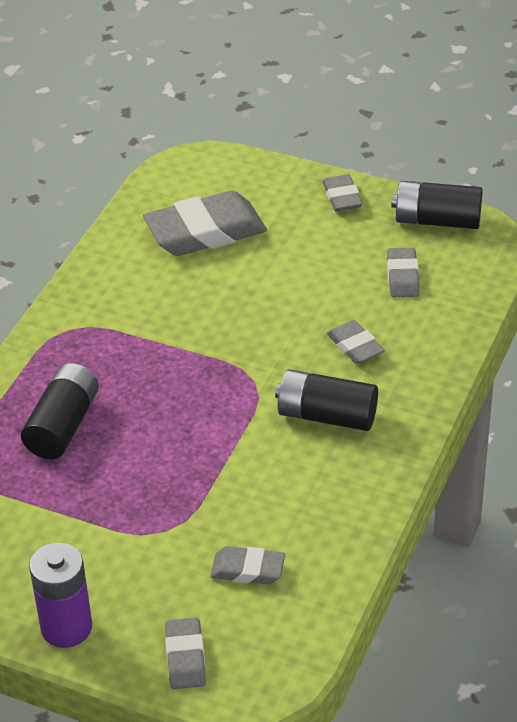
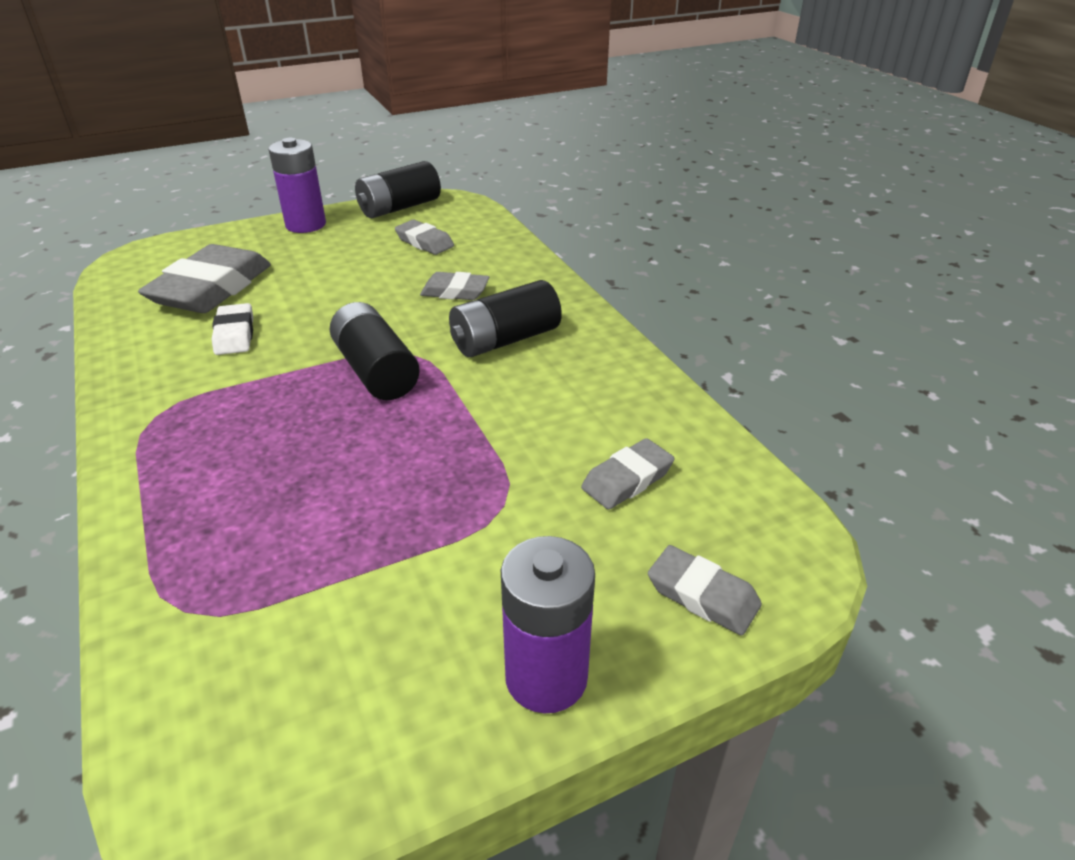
camera: 50 degrees left, 5 degrees down
(62, 426) = (259, 493): black battery -> black battery (376, 371)
(174, 289) = (234, 334): none -> white eraser
(342, 197) = (305, 225): grey eraser -> purple battery

